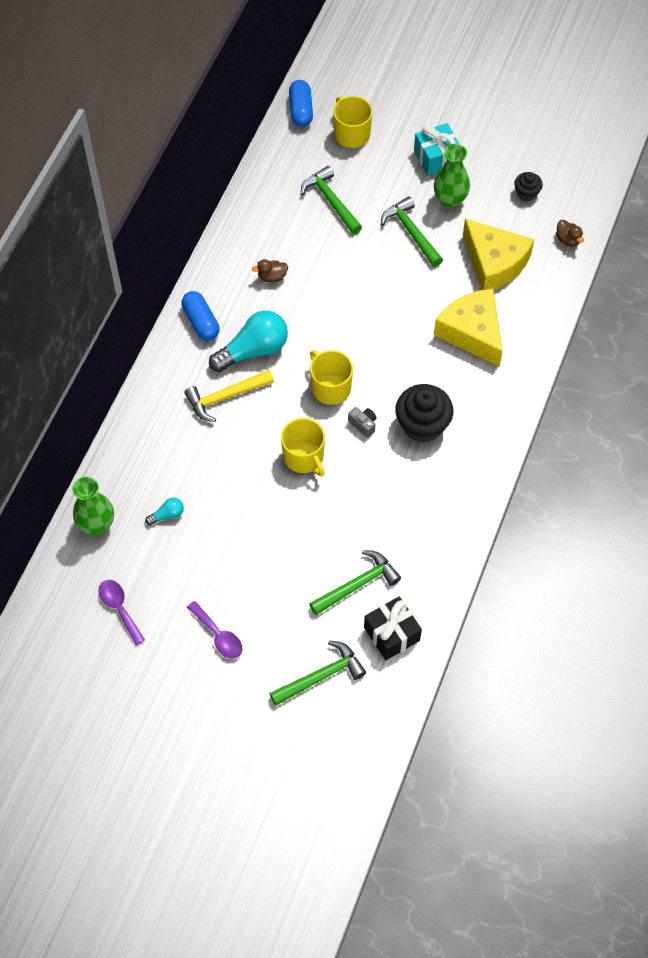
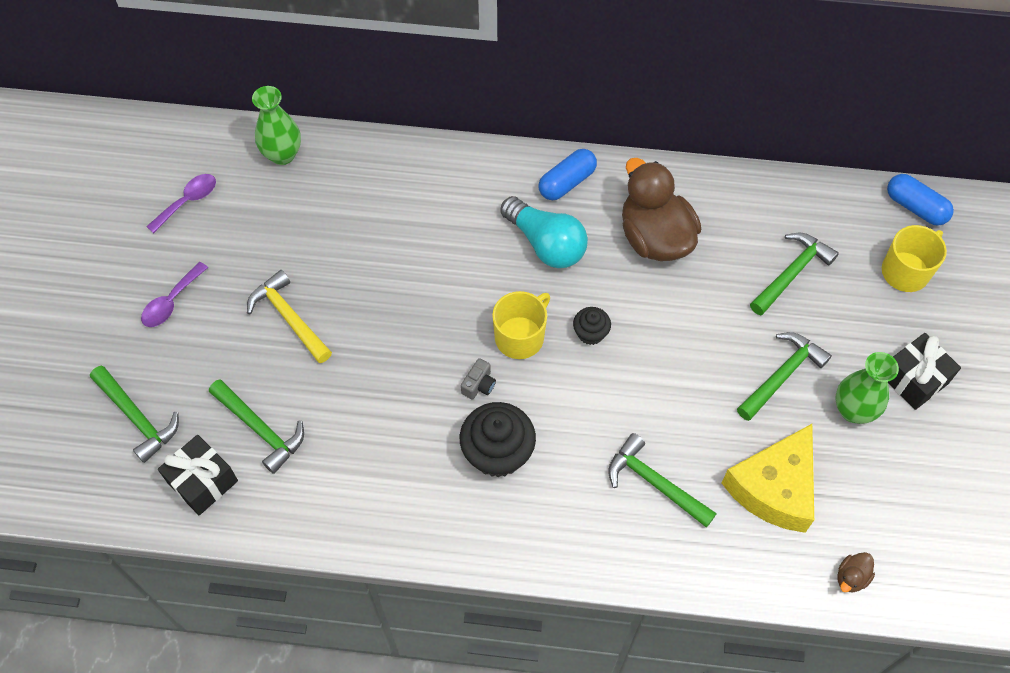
camera: 75 degrees right, 0 degrees up
(167, 515) = (309, 215): turquoise light bulb -> none
(225, 397) = (474, 231): yellow hammer -> yellow hammer (289, 317)
(272, 277) = (655, 237): brown duck -> brown duck, size x2.46
(301, 110) = (915, 207): blue capsule -> blue capsule turned 60 degrees clockwise
(304, 457) = (417, 331): yellow mug -> none
(436, 158) = (914, 379): turquoise gift -> black gift
(472, 332) = (654, 483): yellow cheese -> green hammer
(526, 193) = (907, 506): black cupcake -> black cupcake (590, 333)

